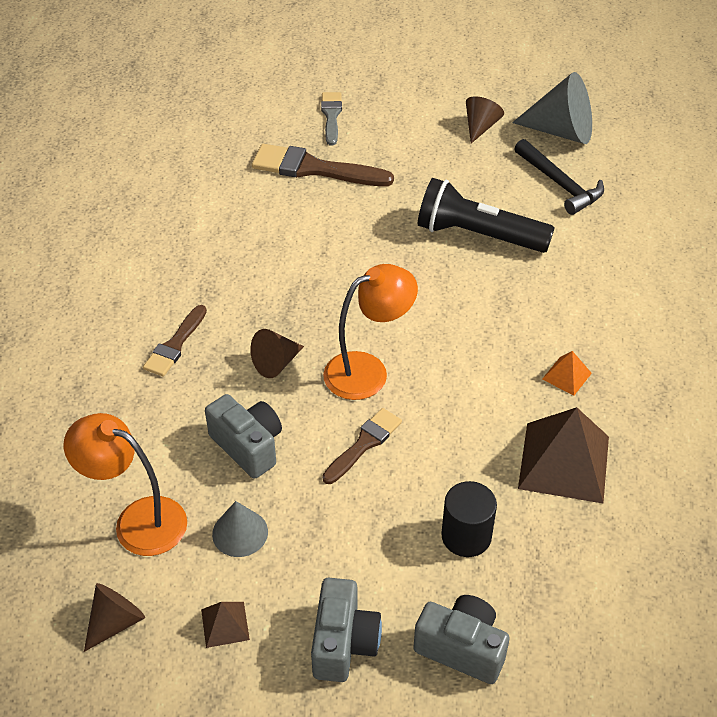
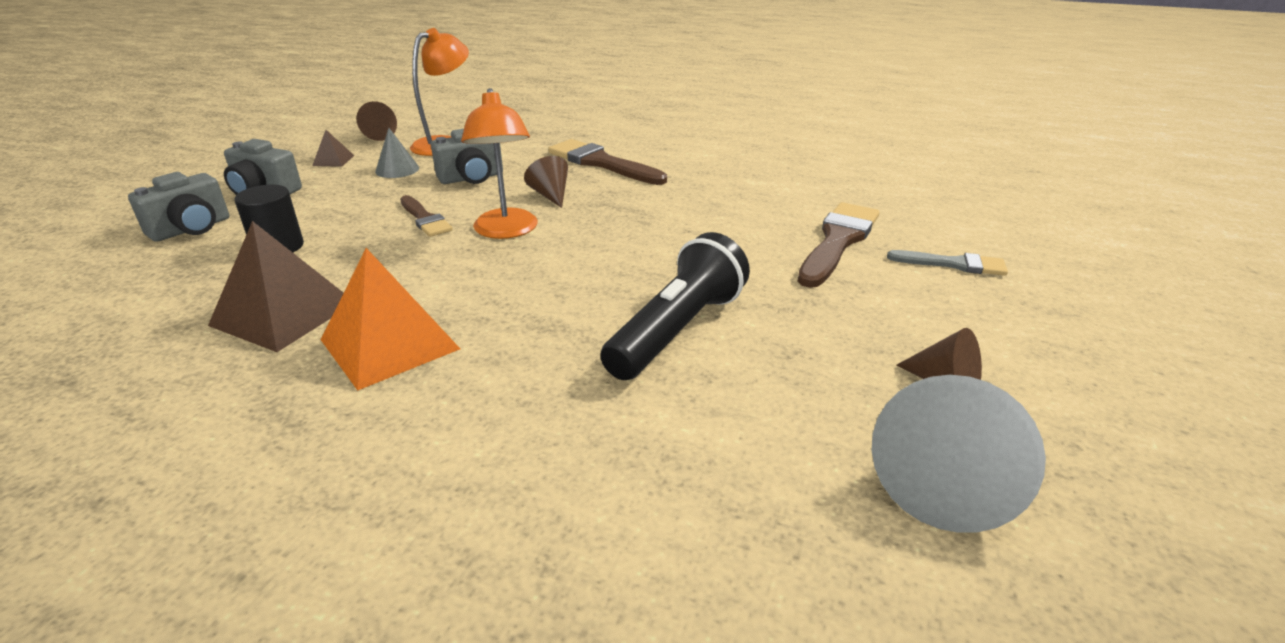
camera: 105 degrees right, 15 degrees down
(175, 345) = (601, 163): brown brush -> brown brush, size x1.67
(559, 184) = (778, 438): black hammer -> none
(566, 376) = (390, 344): orange pyramid -> orange pyramid, size x2.15

